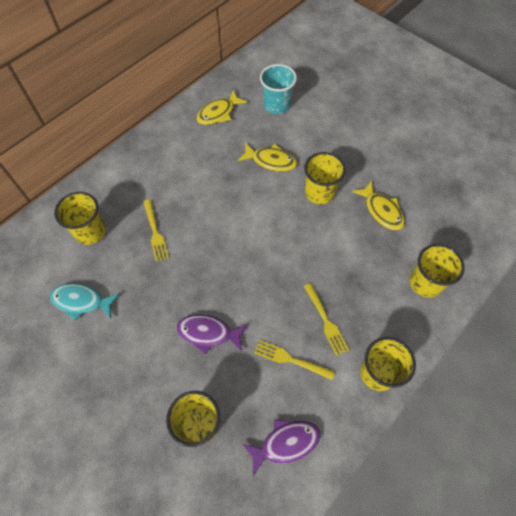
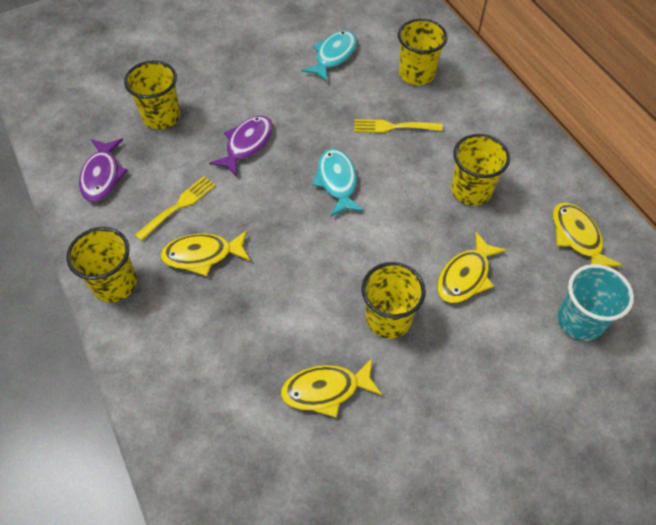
camera: 110 degrees right, 5 degrees down
(223, 254) = (337, 181): none -> turquoise fish
(325, 321) = (202, 255): yellow fork -> yellow fish
(425, 283) = (190, 394): yellow cup -> yellow cup (471, 190)

